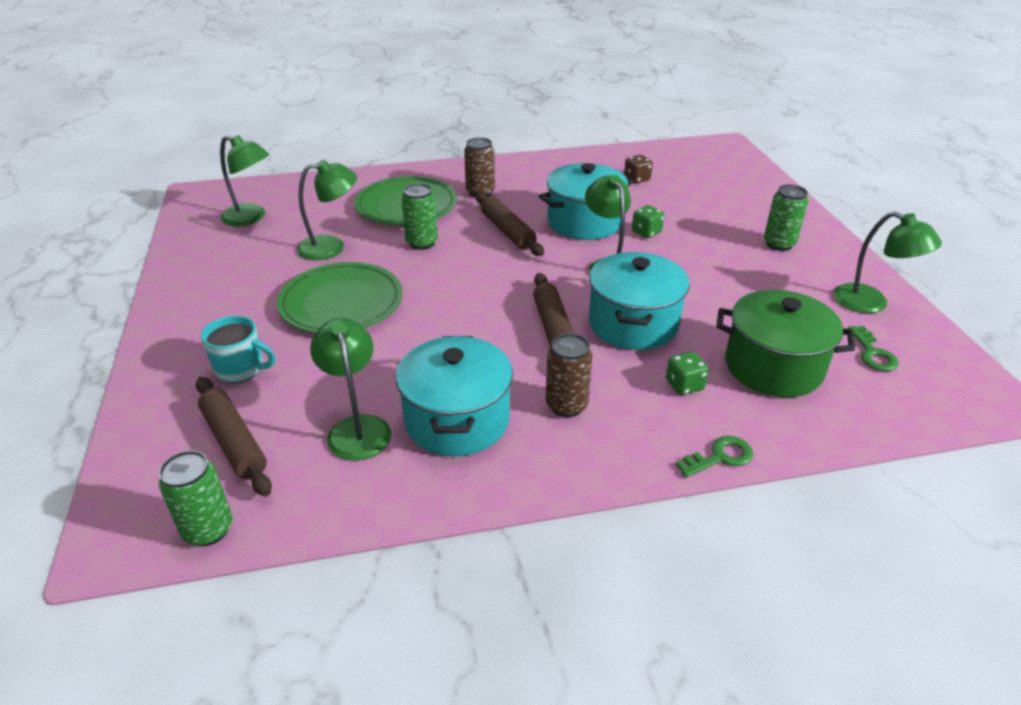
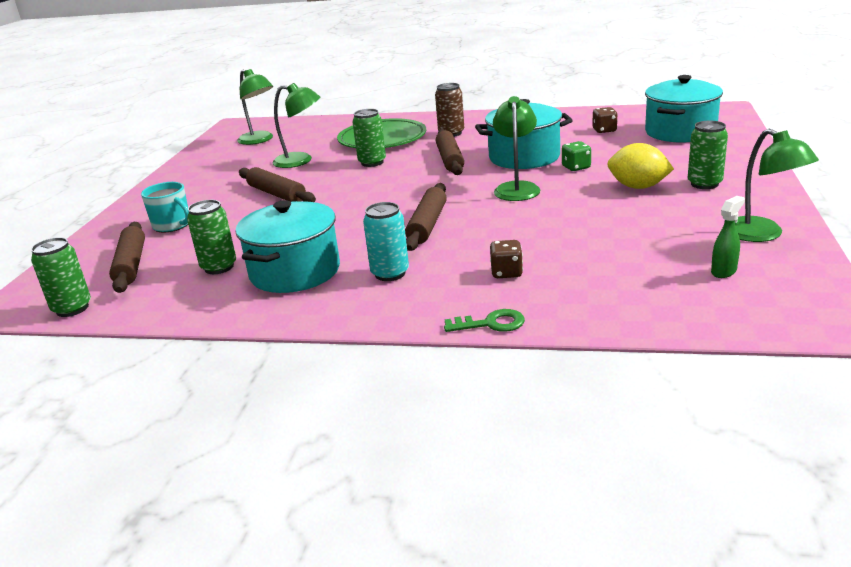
camera: 25 degrees right, 10 degrees down
(341, 303) = (277, 194): green plate -> brown rolling pin
(357, 428) = (219, 267): green lamp -> green can
(566, 405) = (390, 273): brown can -> turquoise can
(633, 324) = (501, 227): turquoise pot -> turquoise pot (680, 132)
(684, 385) = (506, 273): green dice -> brown dice
(723, 253) = (638, 187): none -> yellow lemon
(773, 367) = (606, 270): green pot -> none
(873, 353) = (724, 271): green key -> green spray bottle

